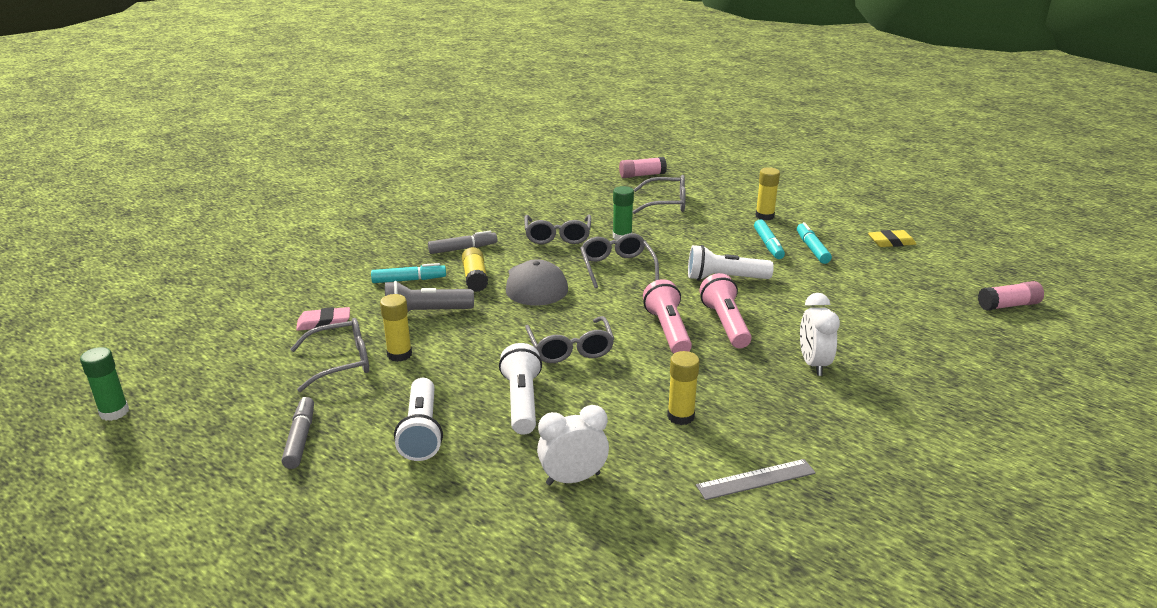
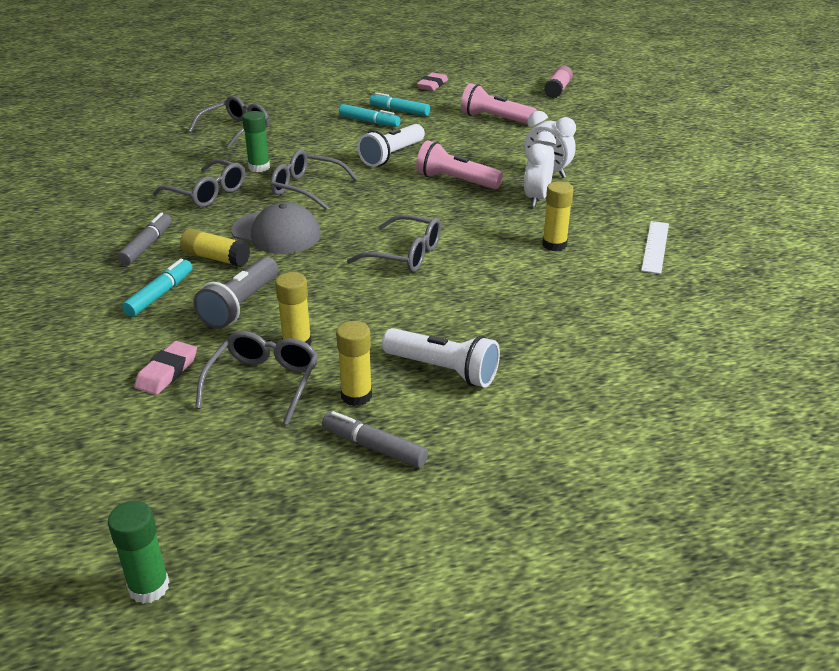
camera: 55 degrees left, 5 degrees up
(522, 401) = (455, 304): white flashlight -> none
(573, 479) = (586, 317): white clock -> white clock (537, 198)
(642, 175) = (166, 119): pink glue stick -> none
(668, 330) = (434, 205): pink flashlight -> pink flashlight (495, 119)
(756, 479) = (655, 246): grey ruler -> white ruler
(764, 216) = (324, 105): yellow glue stick -> yellow glue stick (356, 396)
(891, 242) = (432, 85): yellow eraser -> pink eraser

